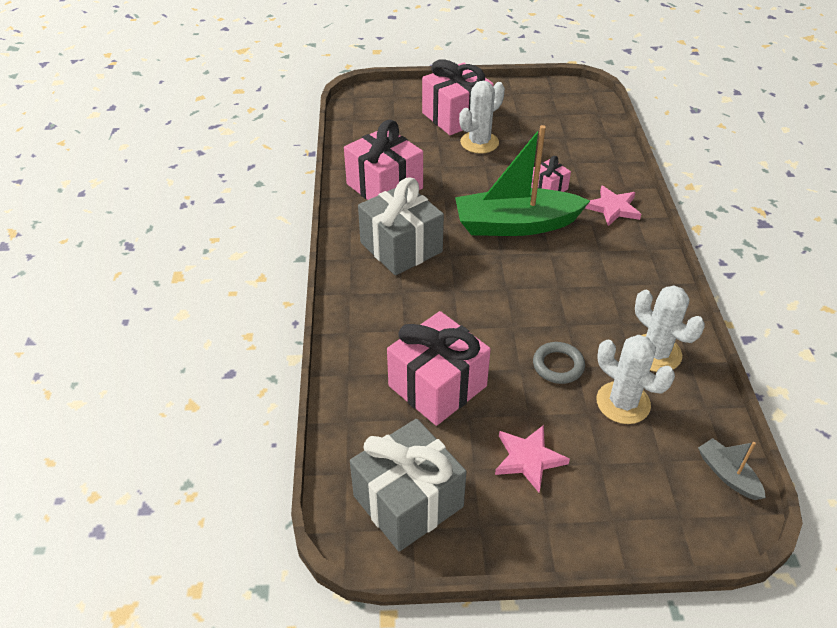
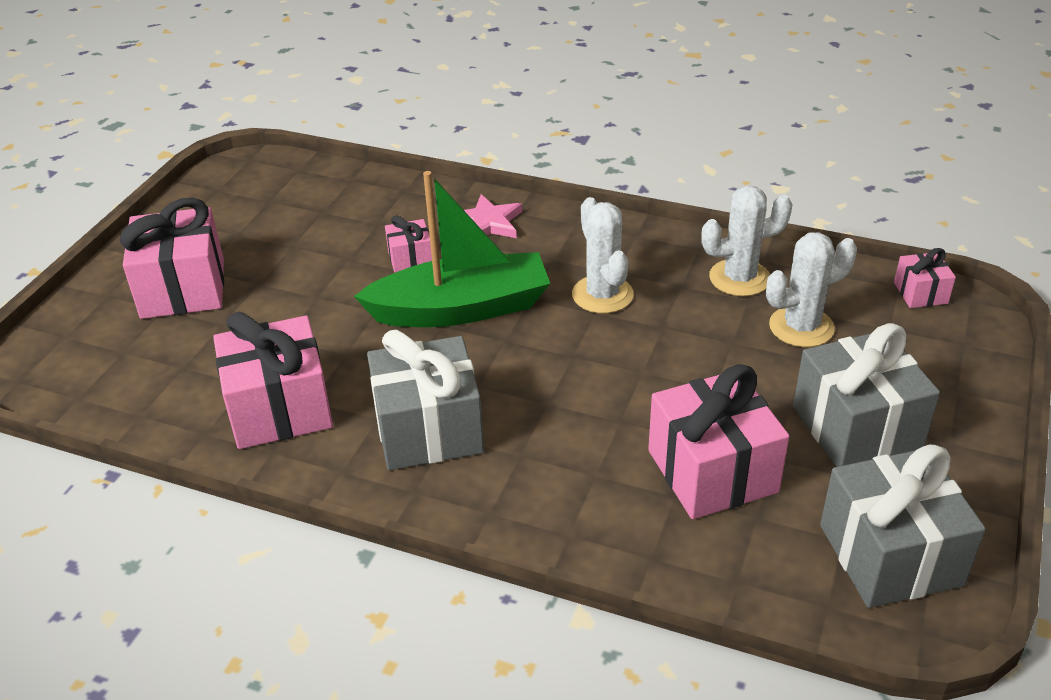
camera: 65 degrees left, 5 degrees down
(479, 142) = (264, 286): white cactus -> white cactus (602, 295)
(516, 225) = (460, 309): green boat -> green boat turned 120 degrees counterclockwise
(528, 459) = (857, 427): pink star -> grey gift
(558, 365) = (725, 356): grey ring -> none
(728, 475) = (920, 293): grey boat -> pink gift

